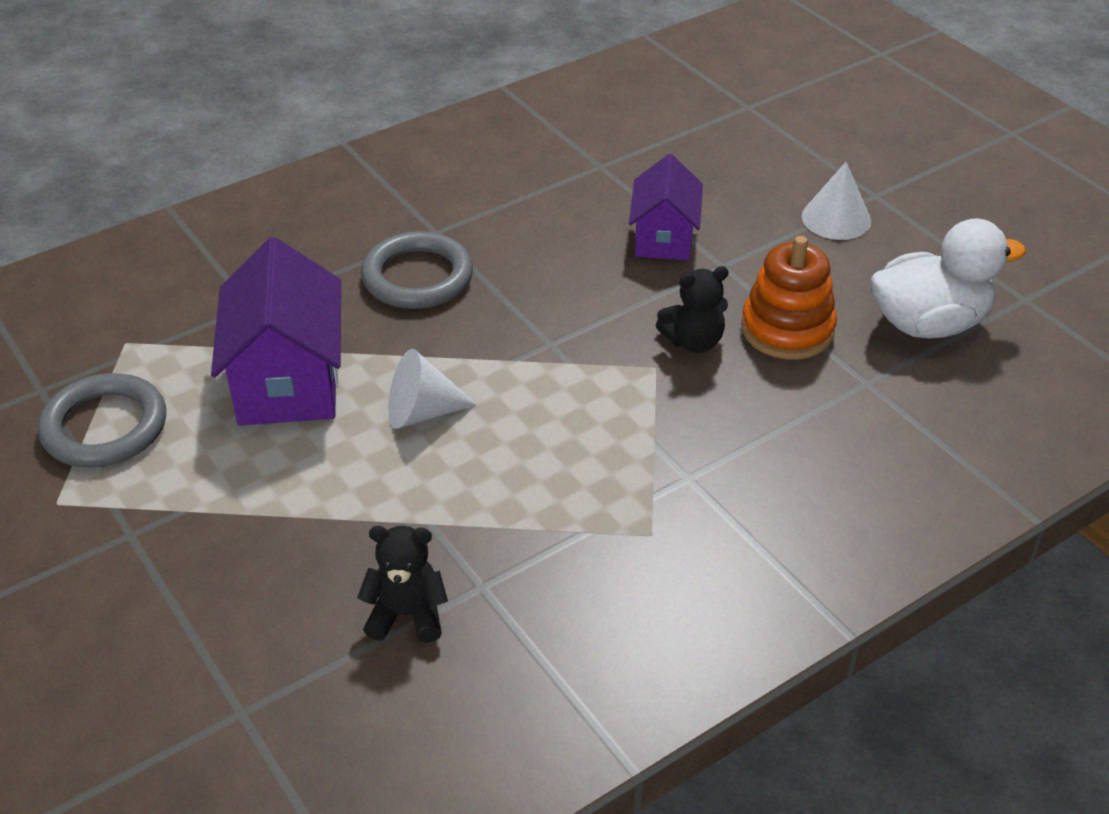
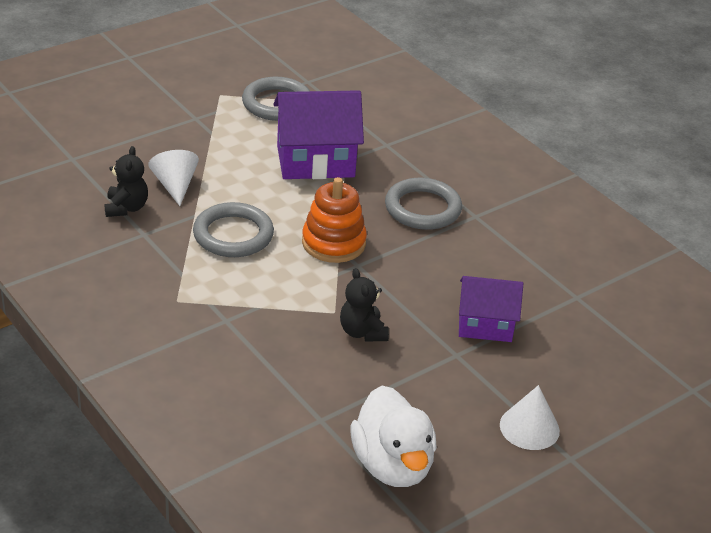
camera: 85 degrees right, 5 degrees down
(421, 412) = (288, 211): white cone -> white cone (175, 185)
(482, 474) = (233, 235): none -> grey ring
(787, 329) = (379, 382): orange stacking toy -> orange stacking toy (333, 243)

